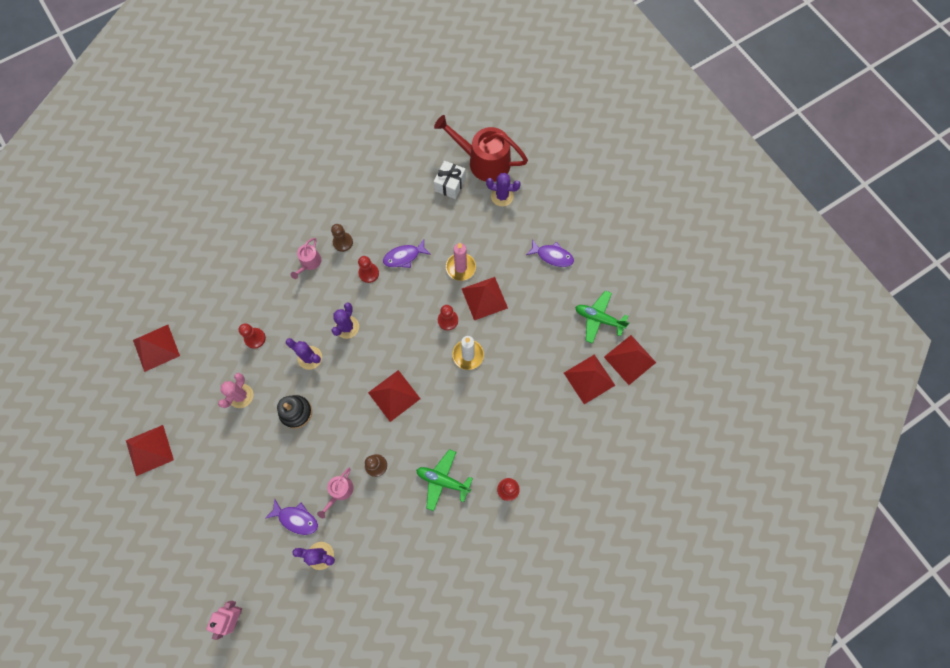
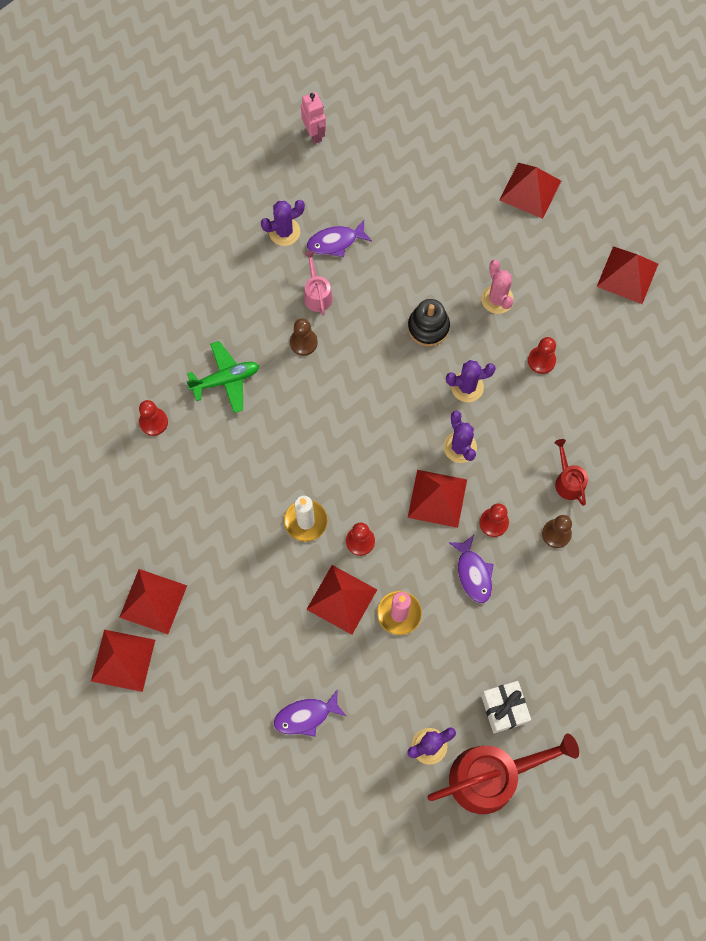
camera: 140 degrees right, 0 degrees up
(309, 263) = (568, 481): pink watering can -> red watering can
(394, 395) = (346, 419): red pyramid -> red pyramid (437, 498)
(404, 257) = (473, 573): purple fish -> purple fish turned 135 degrees clockwise
(598, 319) = (193, 681): green plane -> none

